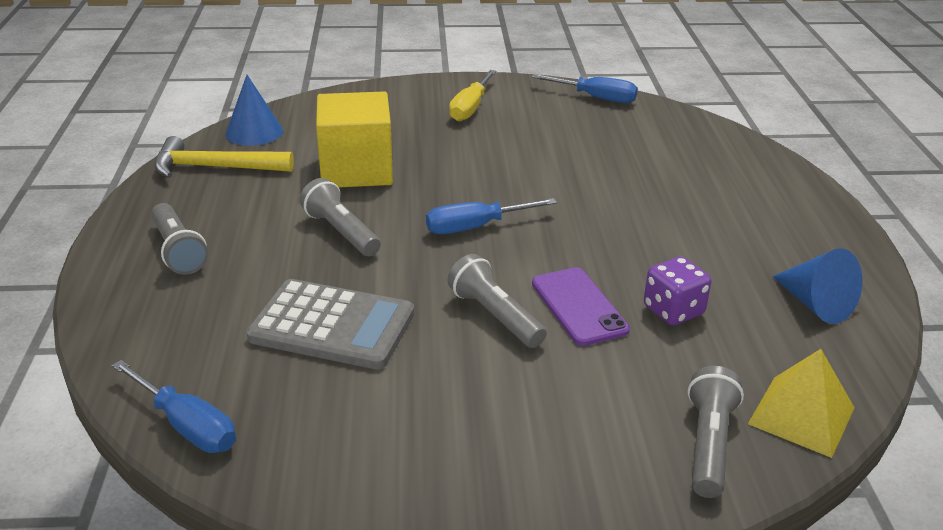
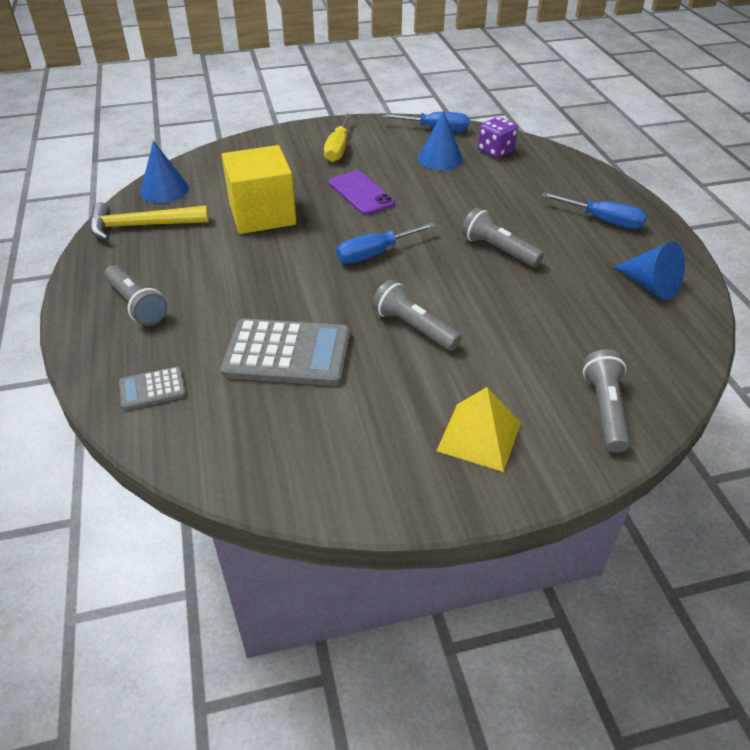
camera: 10 degrees left, 10 degrees up
(163, 344) = (152, 389): none -> grey calculator
(186, 425) = (197, 456): blue screwdriver -> blue screwdriver (602, 220)
(341, 232) = (268, 271): grey flashlight -> grey flashlight (498, 250)
(579, 306) = (476, 311): purple phone -> purple phone (361, 193)
(591, 130) = (440, 158): none -> blue cone
(673, 310) = (548, 305): purple dice -> purple dice (495, 151)
(801, 415) = (664, 377): yellow pyramid -> yellow pyramid (479, 436)

